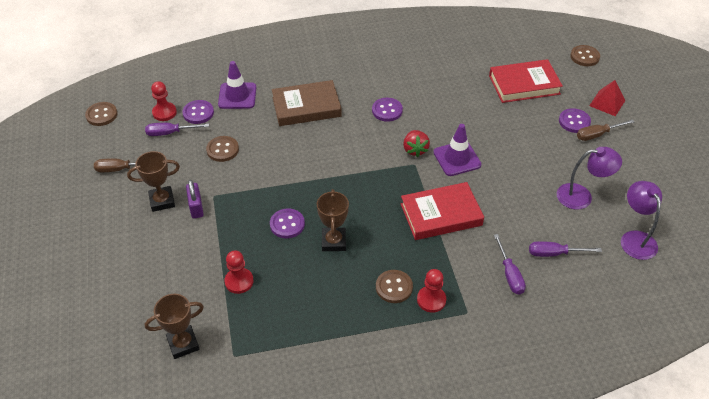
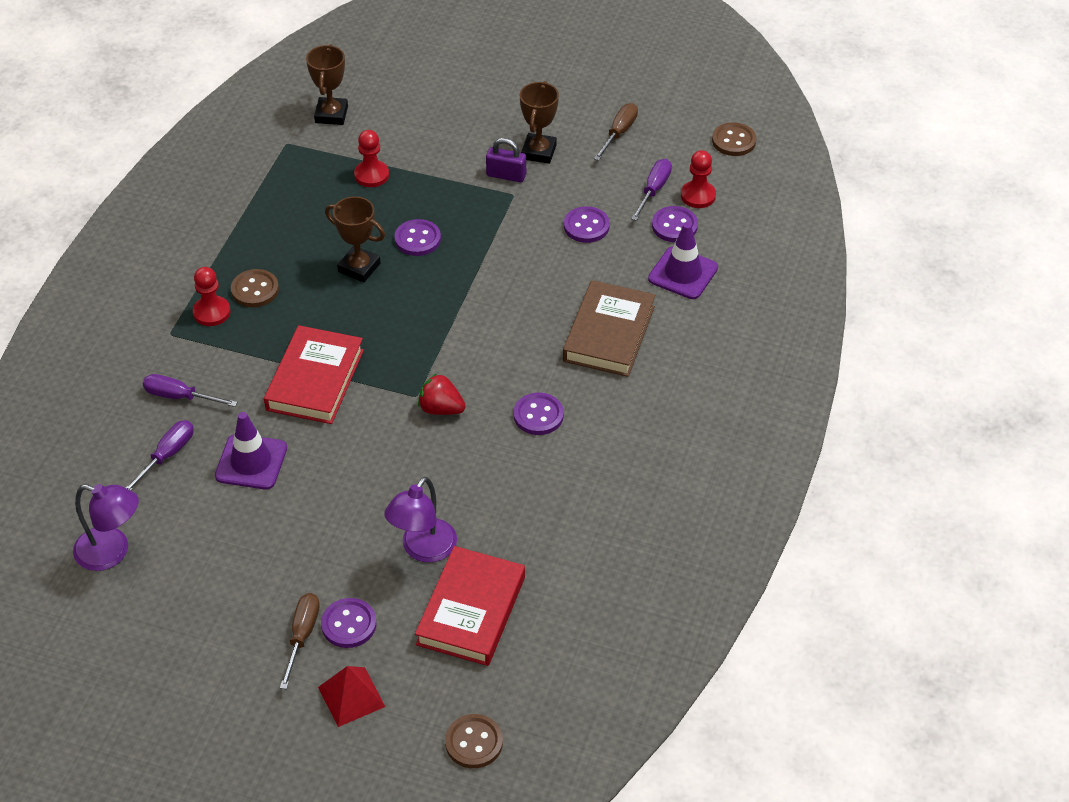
camera: 120 degrees right, 0 degrees up
(222, 150) = (586, 226): brown button -> purple button
(457, 158) = (390, 444): purple traffic cone -> purple traffic cone (251, 462)
(581, 196) = (219, 540): purple lamp -> purple lamp (423, 549)

